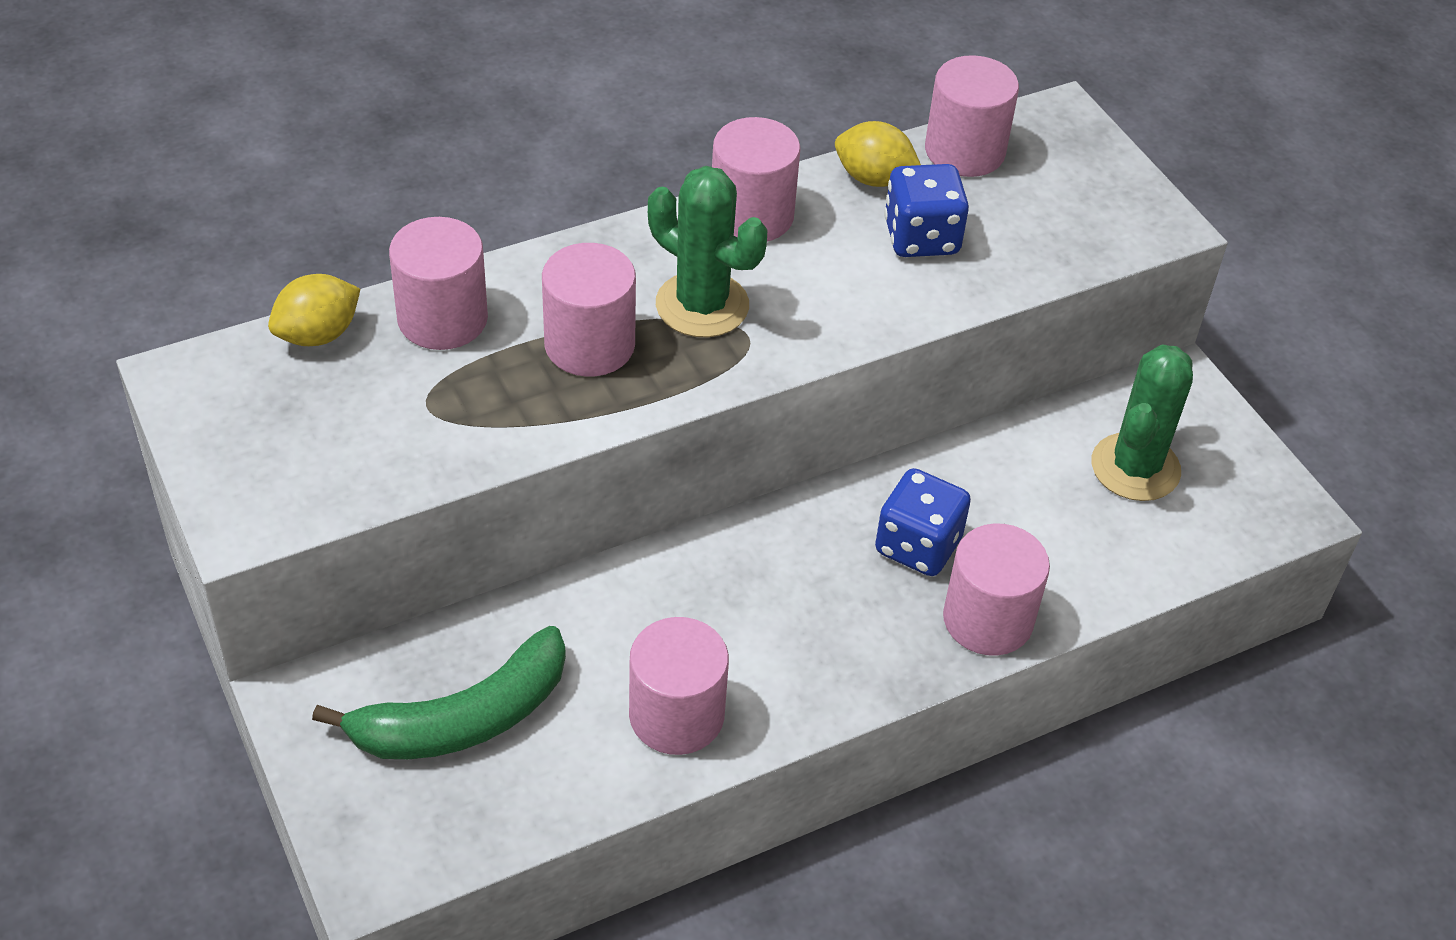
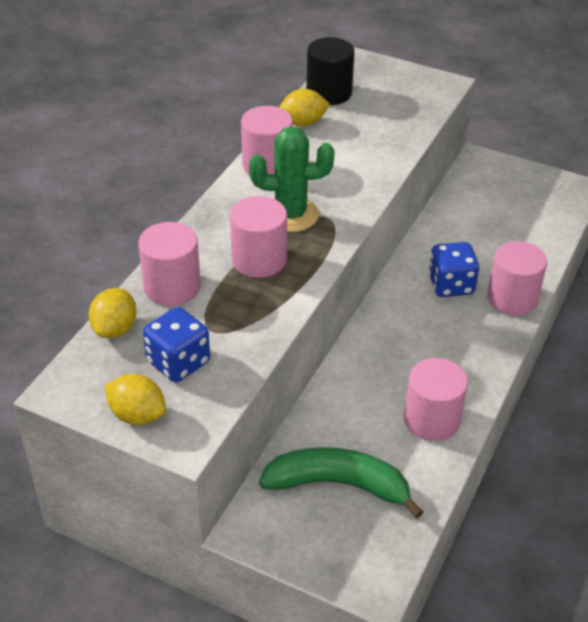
camera: 35 degrees left, 5 degrees down
(226, 460) = (137, 415): none -> yellow lemon
(463, 718) = (338, 485): green banana -> green banana turned 105 degrees counterclockwise
(921, 238) = (353, 137): blue dice -> blue dice (178, 362)
(964, 151) = (329, 93): pink cylinder -> black cylinder
(1135, 468) = (499, 204): green cactus -> none

